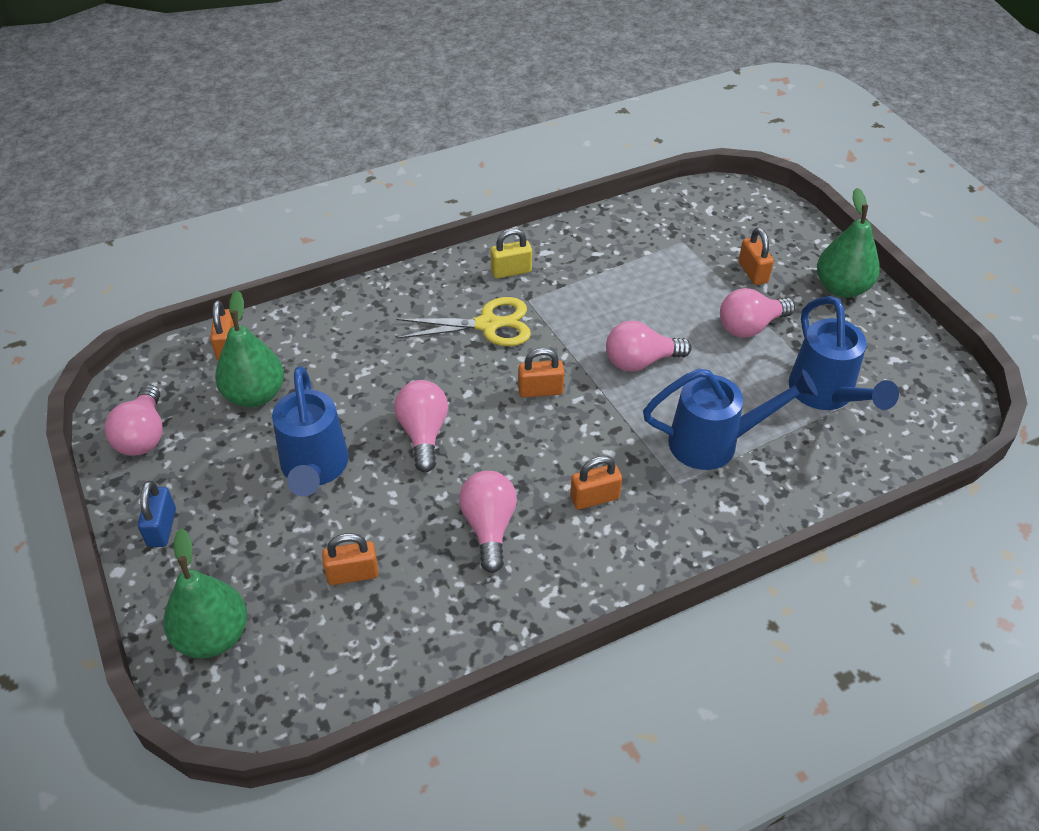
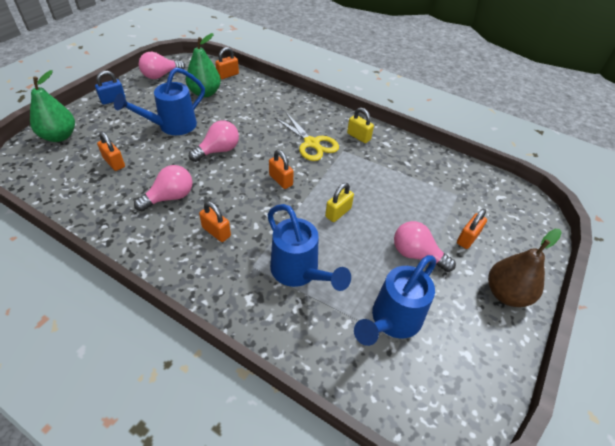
camera: 55 degrees right, 0 degrees up
(640, 361) = (338, 212): pink light bulb -> yellow padlock
(841, 288) = (506, 294): green pear -> brown pear

